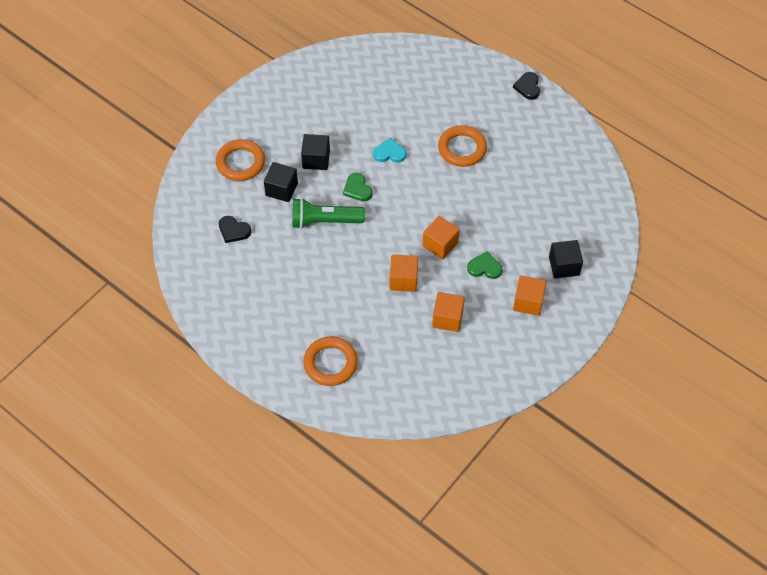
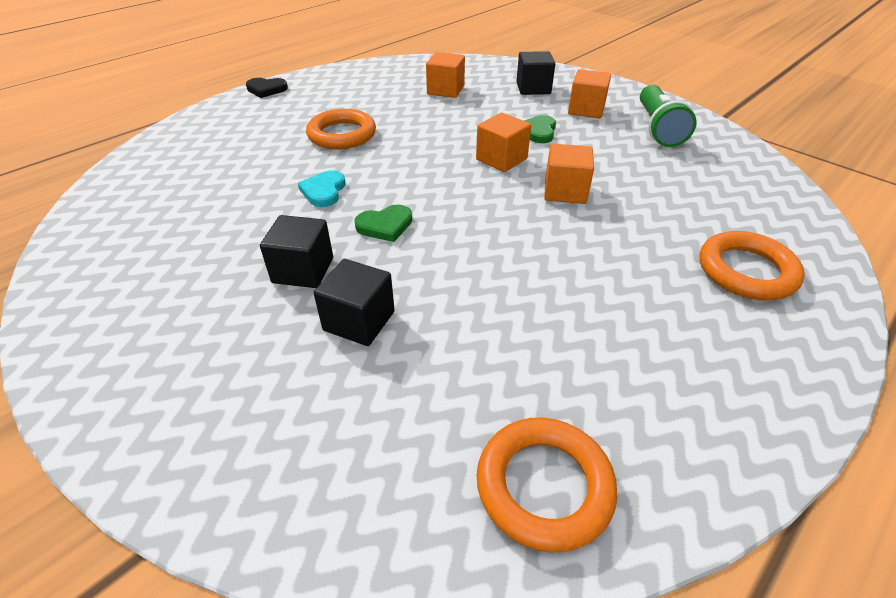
camera: 85 degrees left, 15 degrees down
(233, 230) = (454, 408): black heart -> none
(240, 163) = (261, 389): orange ring -> orange ring (544, 486)
(324, 221) = (447, 266): green flashlight -> green flashlight (658, 128)
(447, 318) = (624, 161): orange cube -> orange cube (445, 90)

